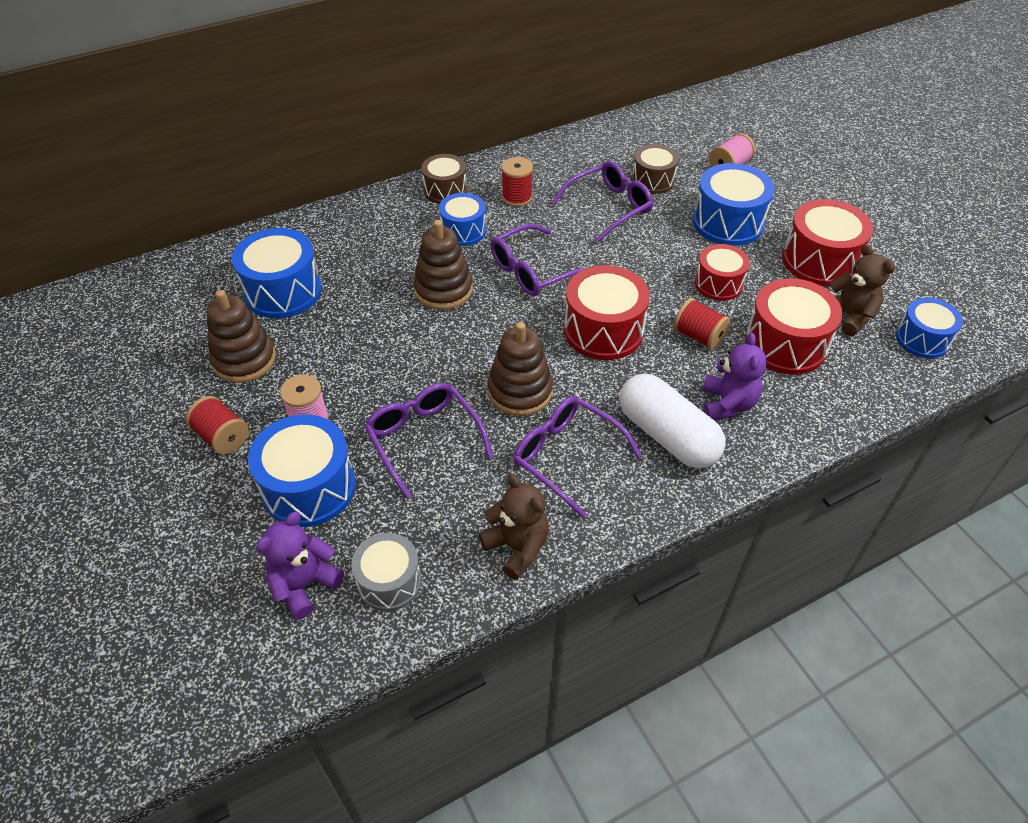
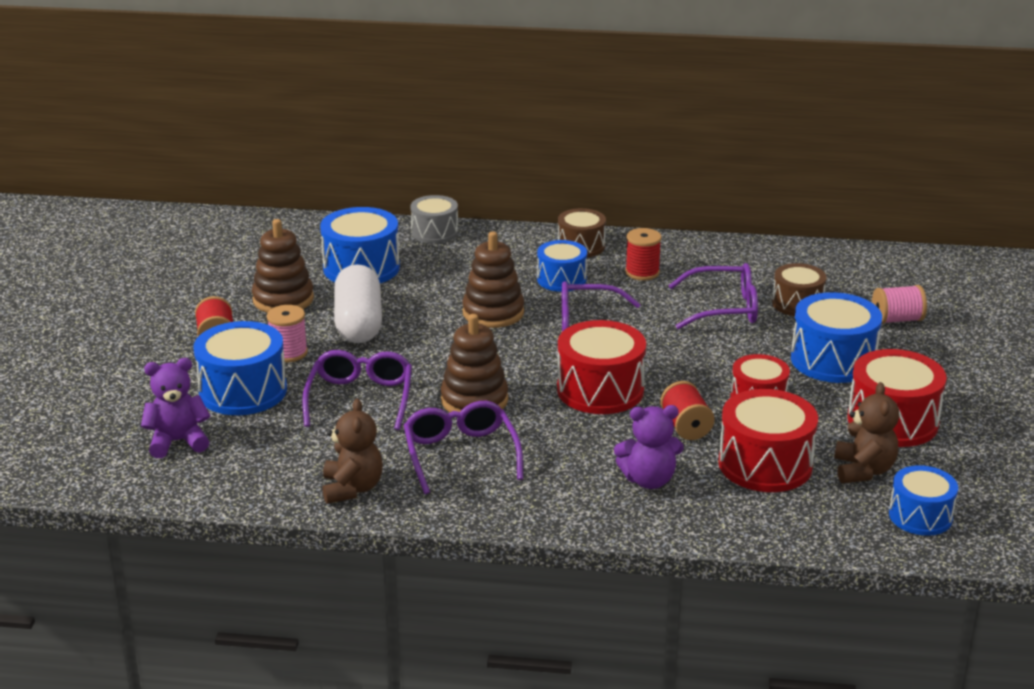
camera: 35 degrees right, 20 degrees down
(389, 581) = (236, 466): grey drum -> grey drum (434, 232)
(667, 435) = (565, 477): white capsule -> white capsule (358, 323)
(727, 404) = (648, 480): purple teddy bear -> purple teddy bear turned 45 degrees clockwise

